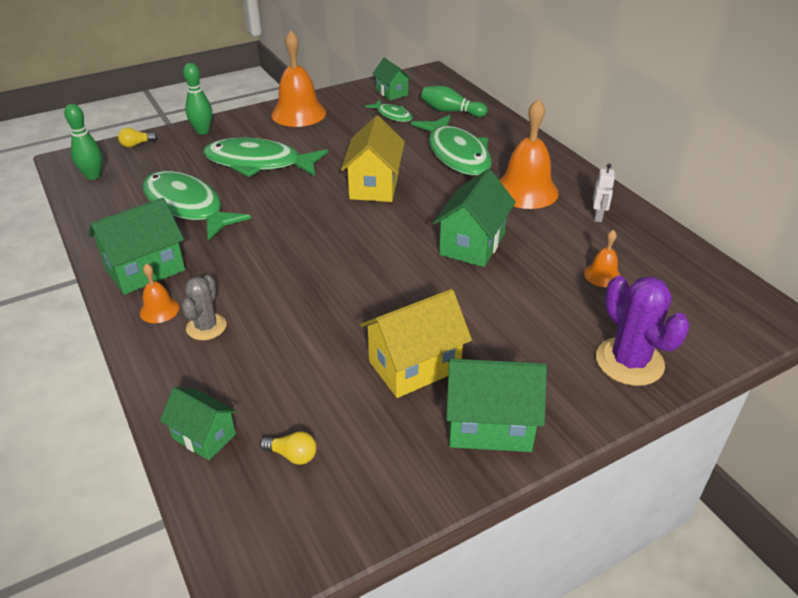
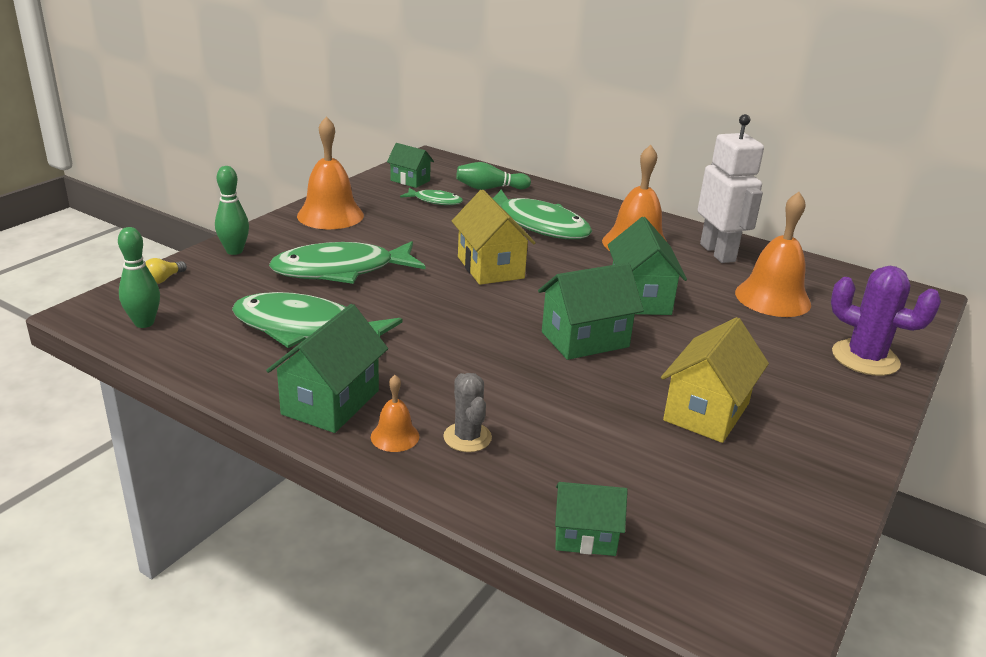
camera: 30 degrees left, 10 degrees down
(292, 455) = (688, 522): yellow light bulb -> none
(489, 425) = (820, 439): green house -> green house (585, 339)
(598, 216) = (718, 253): white robot -> white robot, size x2.32
(602, 275) = (772, 298): orange bell -> orange bell, size x2.04

